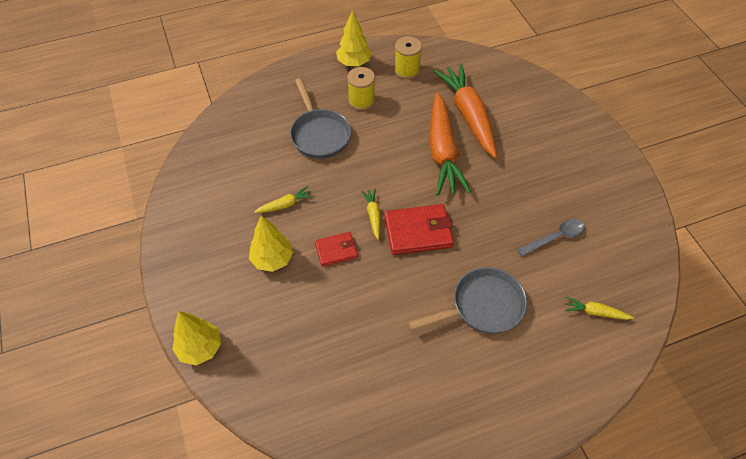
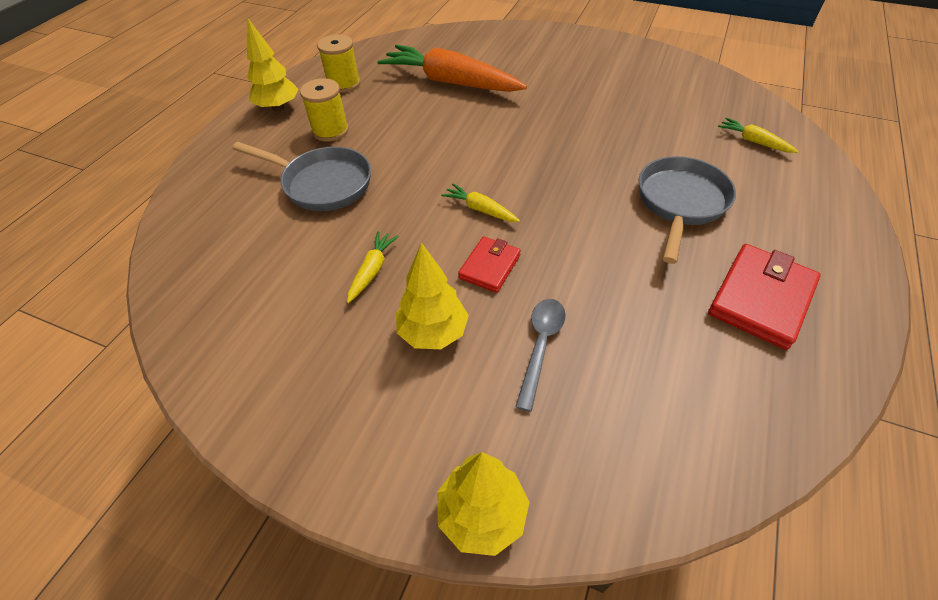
camera: 45 degrees left, 5 degrees down
(418, 232) = (541, 191): red wallet -> red wallet (761, 299)
(443, 152) = (468, 119): orange carrot -> none
(555, 237) = (648, 116): grey spoon -> grey spoon (540, 346)
(595, 312) = (753, 141): yellow carrot -> yellow carrot turned 75 degrees clockwise

